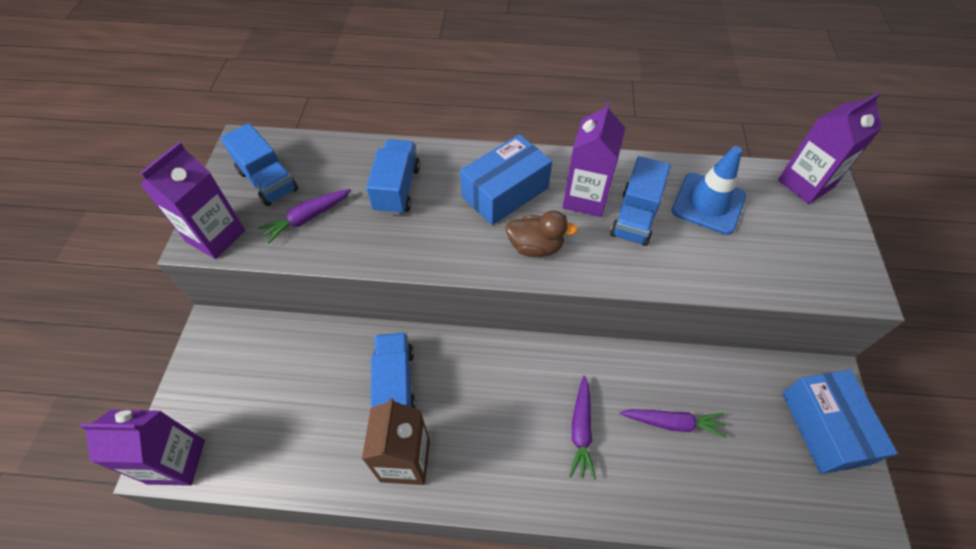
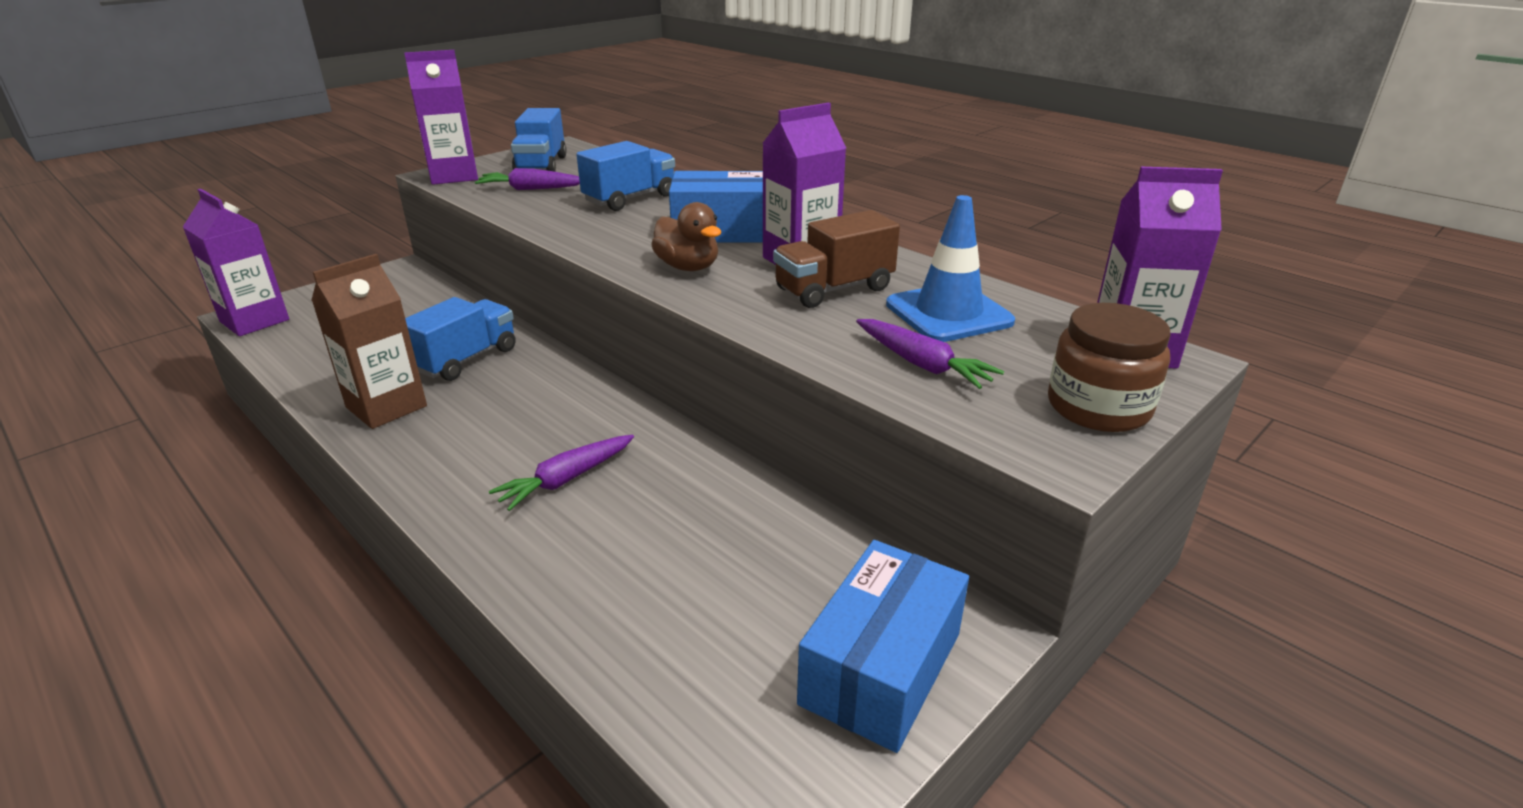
camera: 40 degrees right, 25 degrees down
(635, 217) = (834, 289): blue truck -> brown truck
(672, 423) = (674, 534): purple carrot -> purple carrot (922, 364)
(837, 241) = (1098, 407): none -> brown jar

